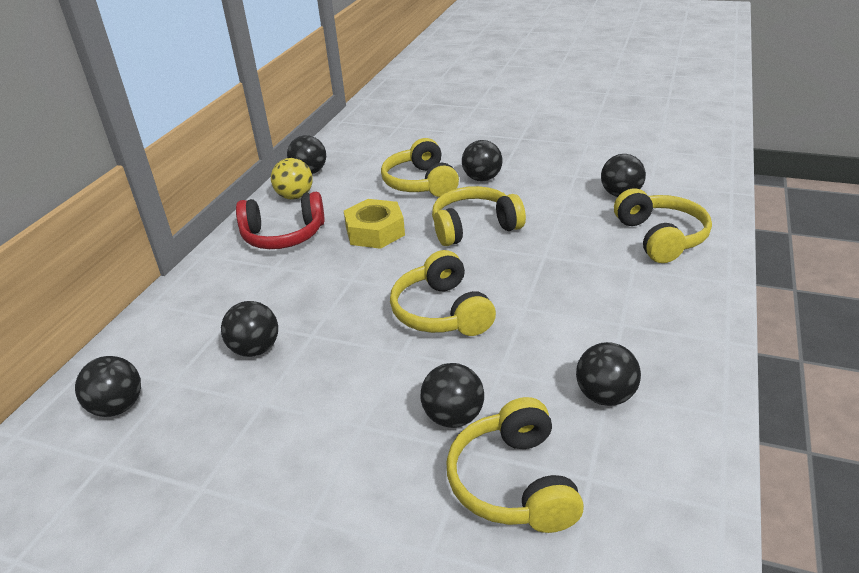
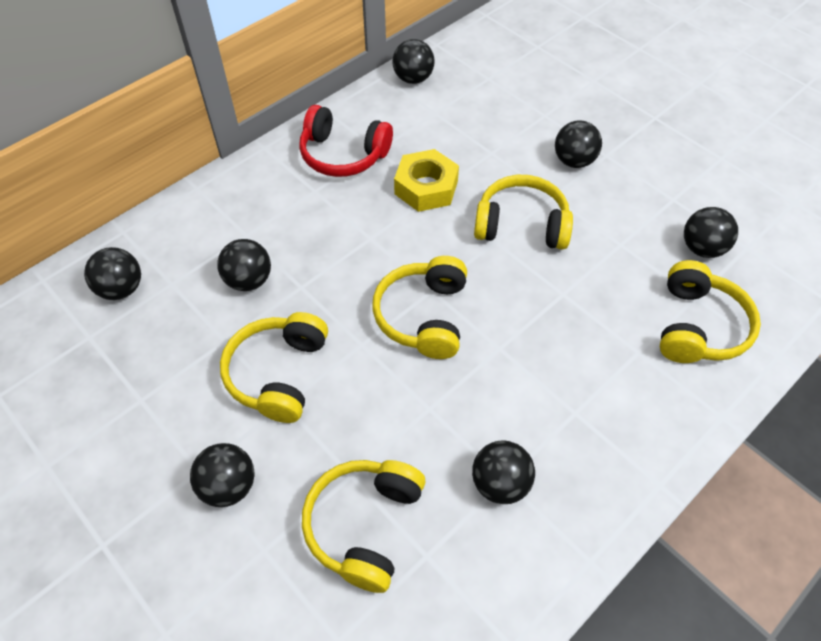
camera: 25 degrees right, 20 degrees up
(295, 196) = (381, 107): yellow ball -> none
(421, 183) = (509, 140): yellow headphones -> yellow headphones (278, 374)
(453, 417) = (360, 435): black ball -> black ball (229, 486)

